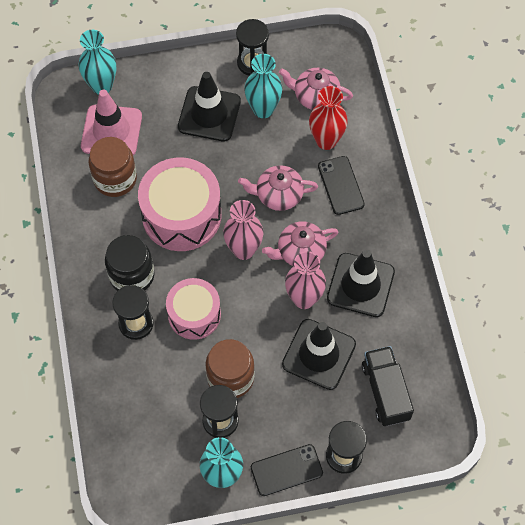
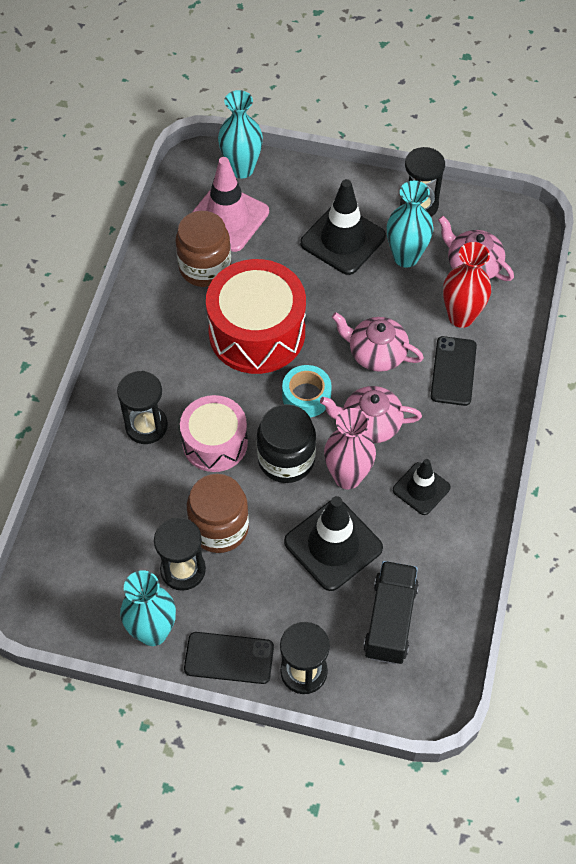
camera: 25 degrees right, 5 degrees down
(132, 275) = (169, 374): black jar -> black jar (286, 459)
(181, 215) = (257, 332): pink drum -> red drum
(243, 250) = (306, 396): pink vase -> turquoise tape
(360, 285) = (421, 489): black traffic cone -> black traffic cone, size x0.60

